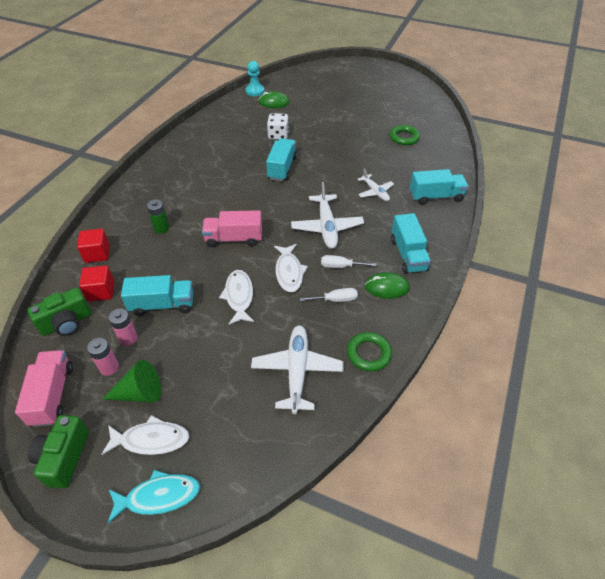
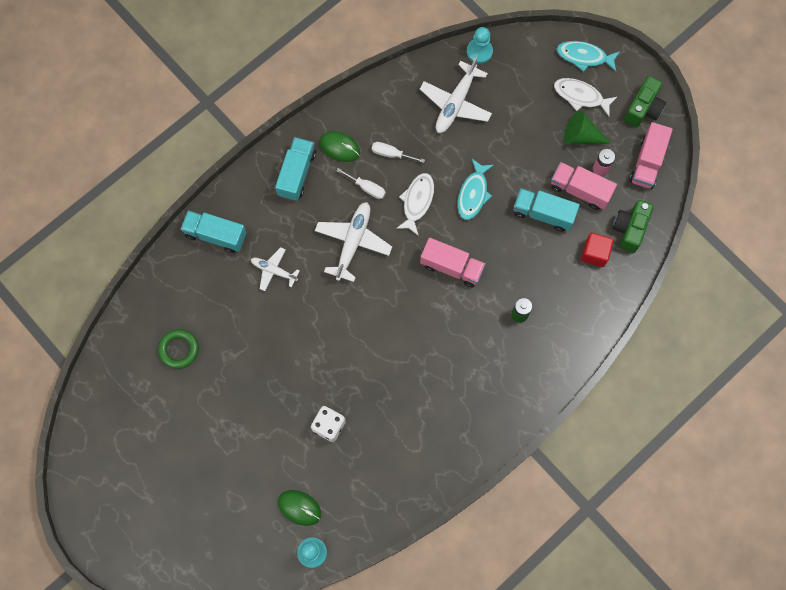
camera: 155 degrees left, 25 degrees up
(67, 323) = (629, 229): green camera -> green camera turned 60 degrees counterclockwise
(97, 254) = (591, 305): red cube -> none
(128, 338) = (580, 190): pink battery -> pink truck
(239, 296) = (473, 194): white fish -> turquoise fish
(282, 168) = (354, 357): turquoise truck -> none
(298, 442) = (479, 51): none -> turquoise pawn
(368, 354) = (393, 94): green ring -> none
(375, 192) = (274, 271): white plane -> white plane turned 60 degrees counterclockwise

